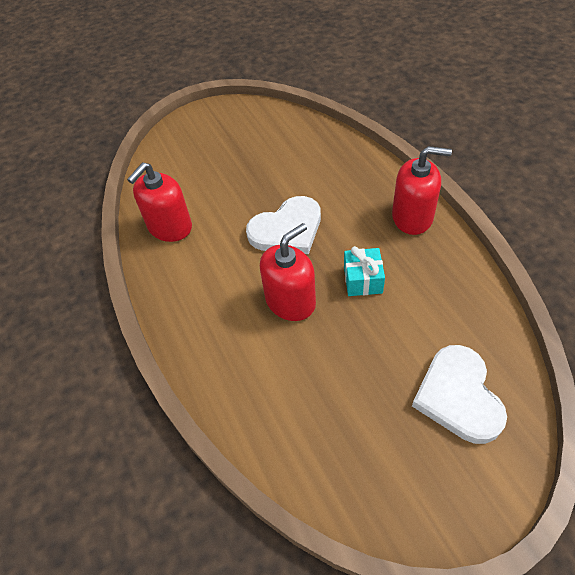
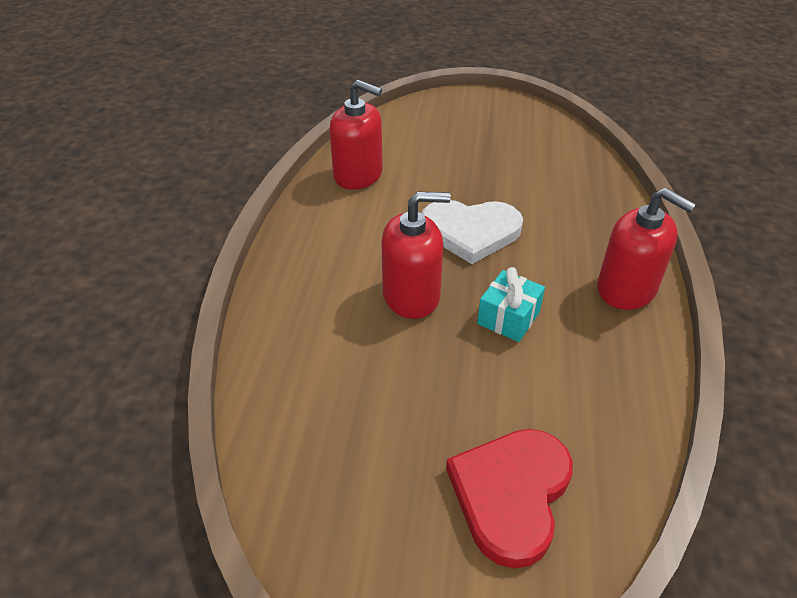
camera: 30 degrees right, 10 degrees down
(170, 227) = (358, 175): red soap dispenser -> red soap dispenser turned 135 degrees counterclockwise
(458, 396) = (511, 494): white heart -> red heart

